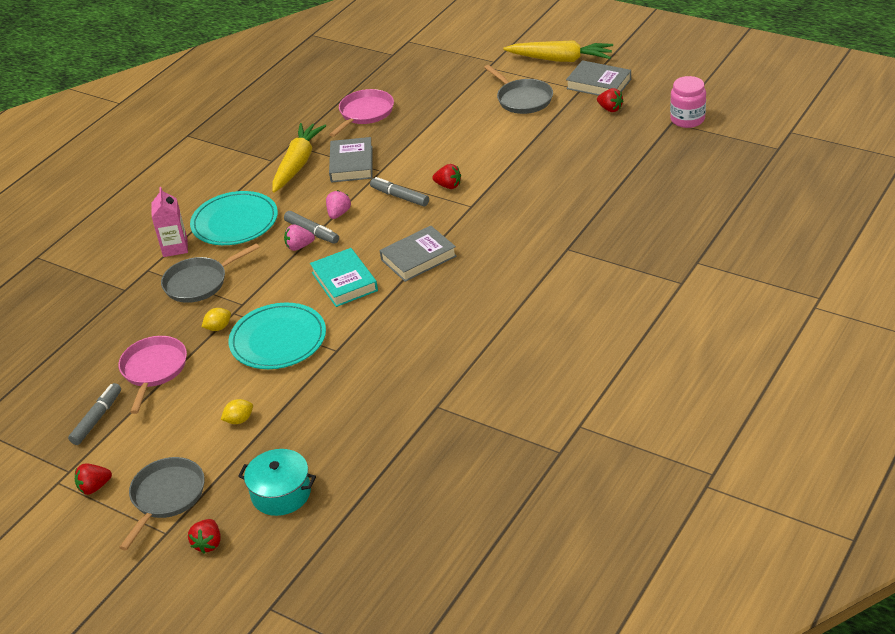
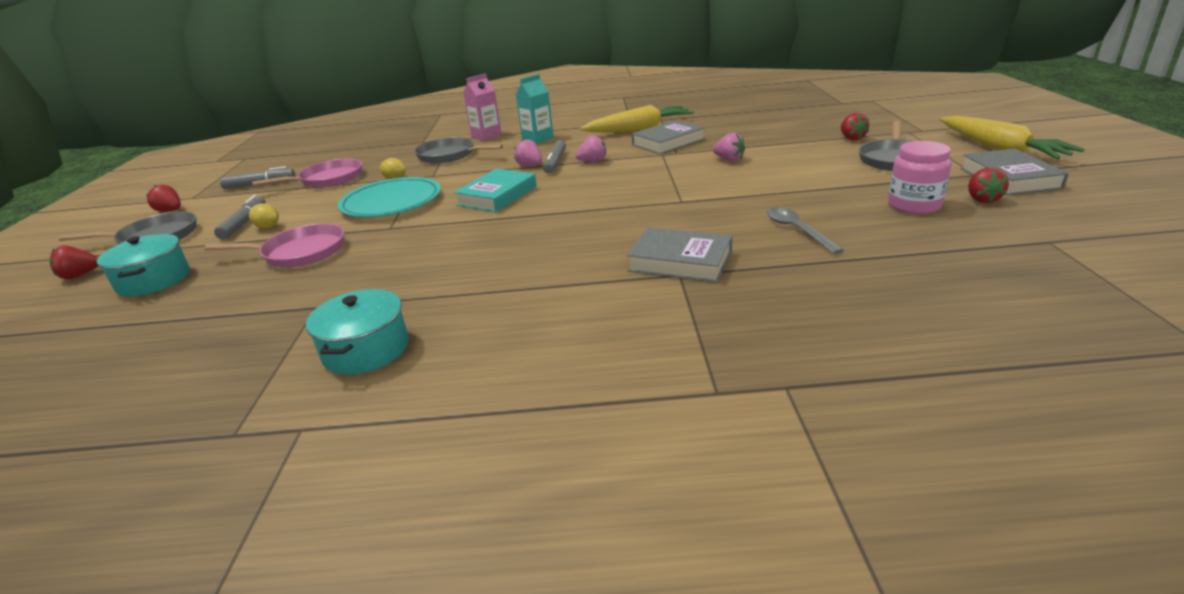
camera: 55 degrees right, 10 degrees down
(235, 222) = (538, 139): turquoise plate -> turquoise carton
(365, 113) = (744, 123): pink pan -> pink pan (300, 252)
(400, 197) = (650, 171): grey marker -> grey marker (244, 223)
(418, 258) = (566, 210): grey book -> grey book (680, 261)
(429, 156) = (729, 160): none -> pink strawberry
(448, 186) = (697, 181): red strawberry -> red strawberry (851, 138)
(520, 390) = (366, 349): none -> turquoise pot
(567, 185) = (797, 230): none -> grey spoon
(687, 119) = (1082, 248): pink jar -> pink jar (914, 205)

